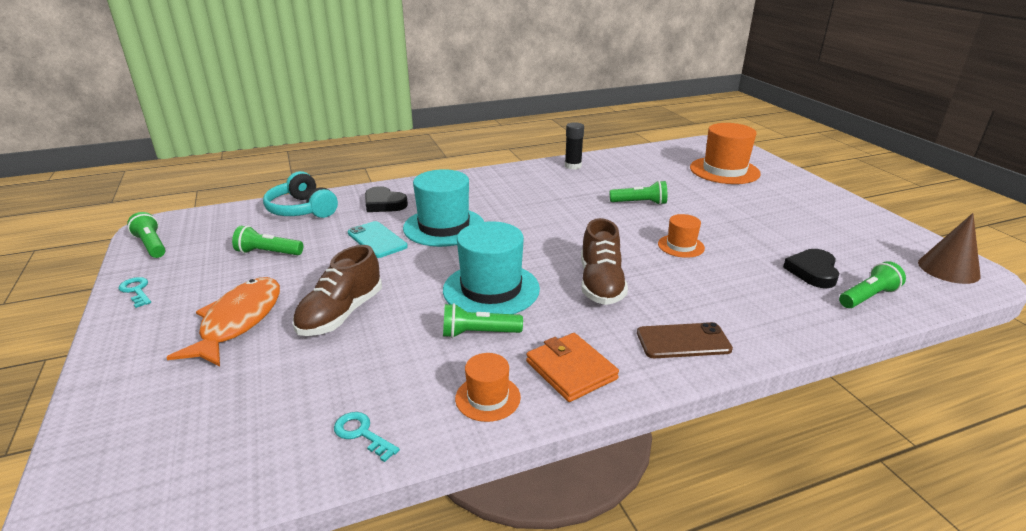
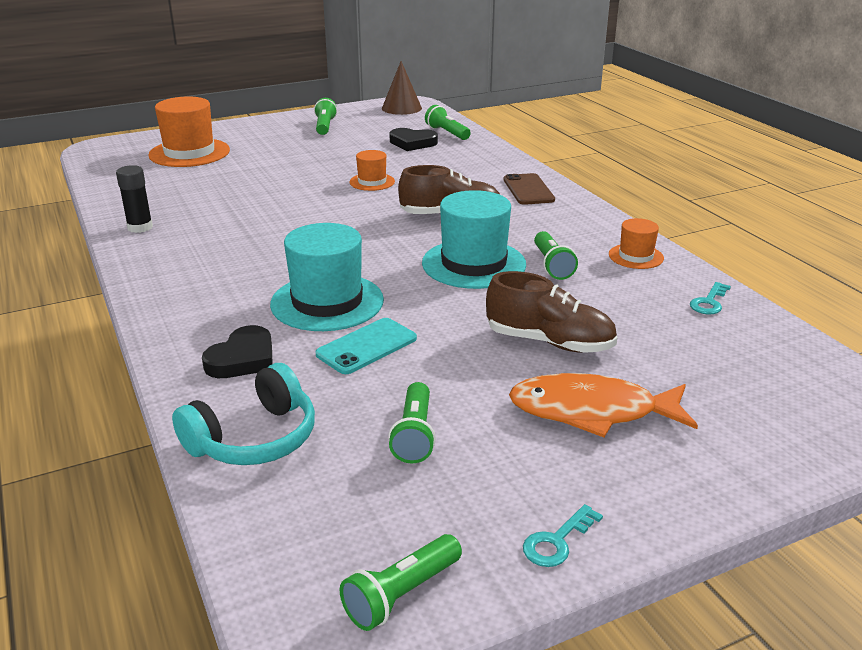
camera: 95 degrees left, 0 degrees up
(571, 370) = (584, 227): orange wallet -> none
(640, 203) = (270, 194): green flashlight -> green flashlight (325, 126)

